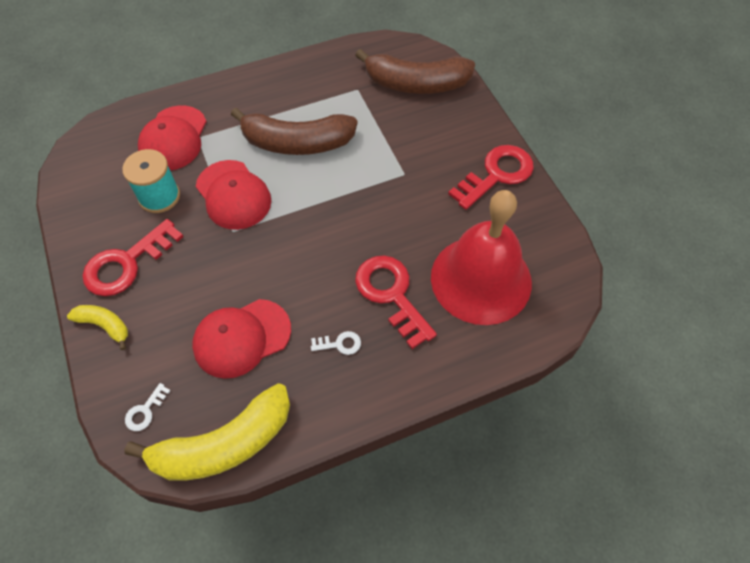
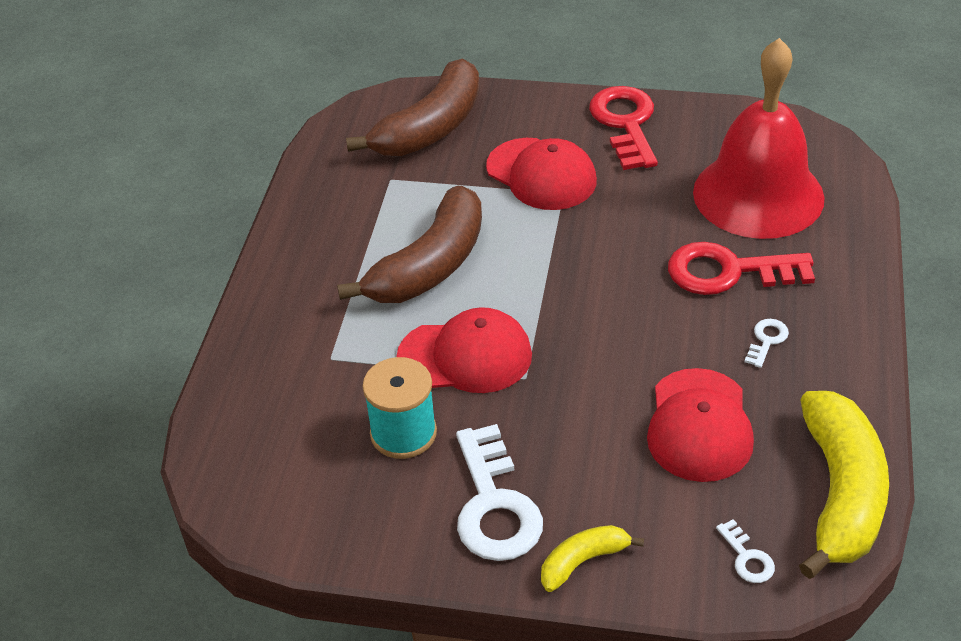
camera: 55 degrees left, 15 degrees down
(127, 263) = (494, 505): red key -> white key
(173, 138) = (309, 384): red cap -> red cap (541, 174)

